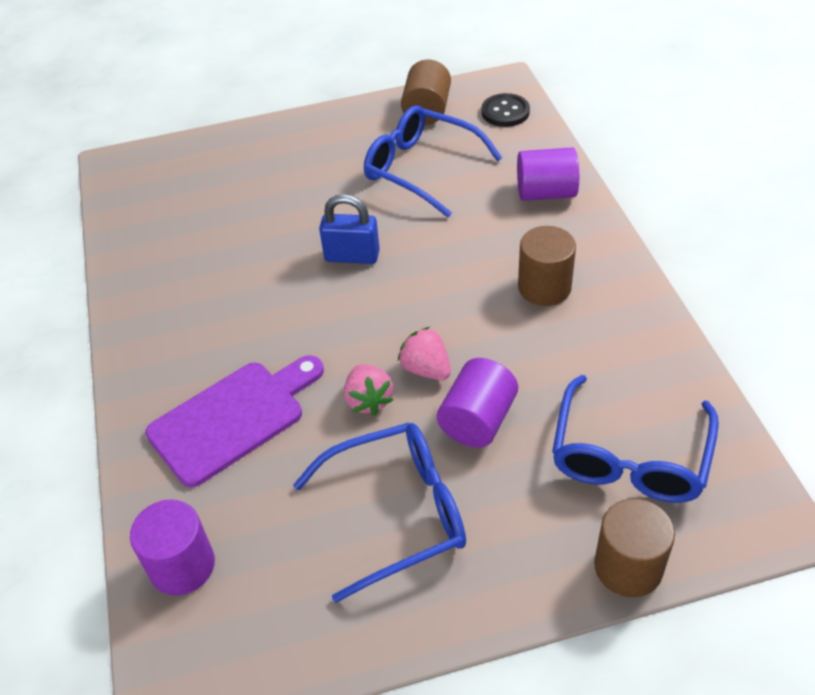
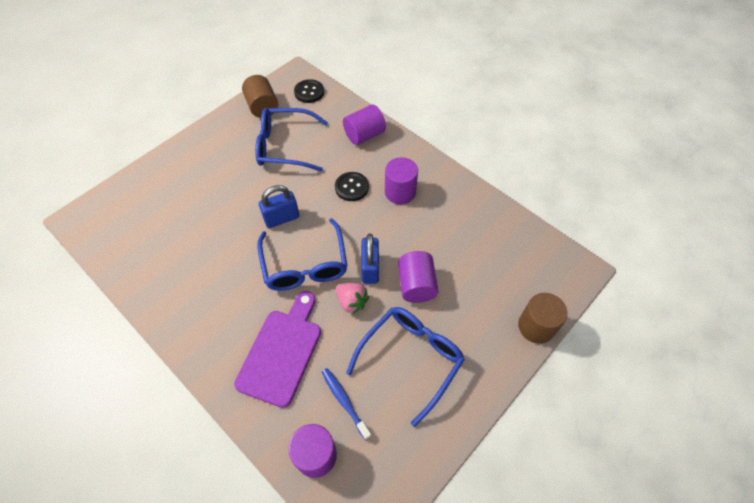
camera: 35 degrees left, 10 degrees up
(266, 520) = (344, 401): none -> blue toothbrush
(426, 369) = (370, 268): pink strawberry -> blue padlock
(477, 254) = (351, 187): none -> black button
(544, 287) = (400, 192): brown cylinder -> purple cylinder
(629, 458) = (501, 269): blue glasses -> blue glasses (305, 265)

